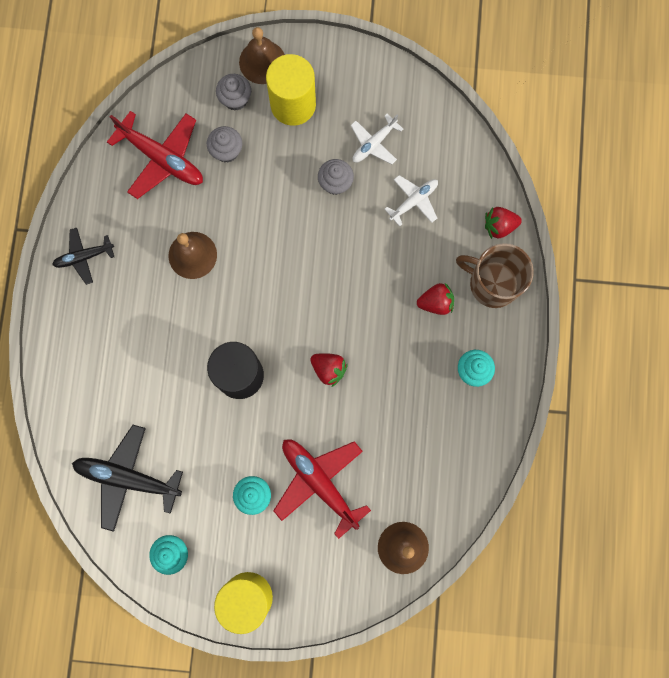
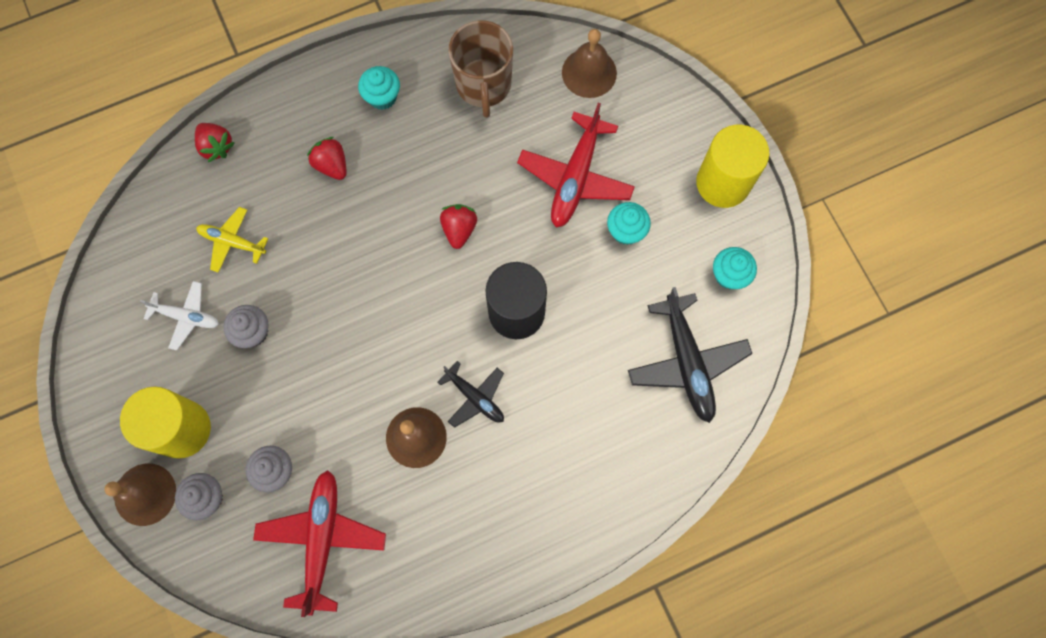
camera: 120 degrees left, 5 degrees down
(84, 257) = (485, 557): black plane -> black plane (475, 397)
(414, 201) = (232, 242): white plane -> yellow plane
(492, 283) = (282, 123): brown mug -> brown mug (483, 85)

